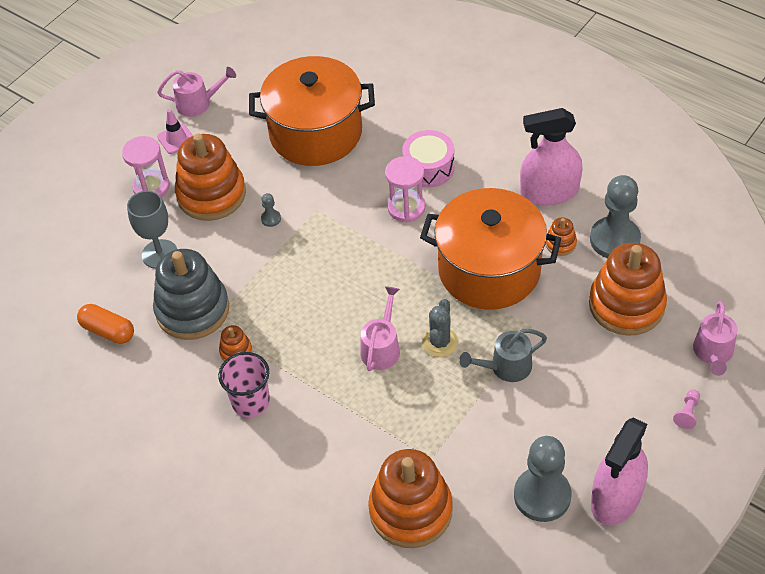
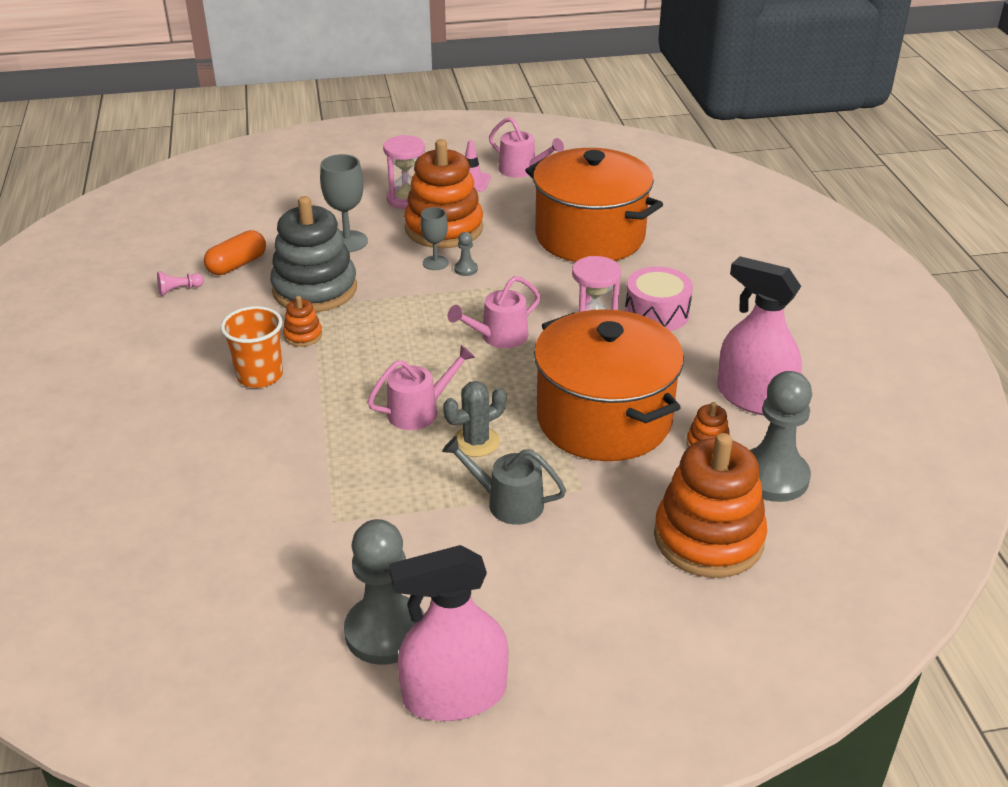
camera: 40 degrees right, 15 degrees down
(108, 331) = (237, 264): orange capsule -> orange capsule turned 60 degrees clockwise
(244, 228) = (435, 263): none -> grey goblet
(250, 402) = (260, 375): pink cup -> orange cup
(410, 510) = (255, 547): orange stacking toy -> none
(687, 413) = (642, 681): pink pawn -> pink pawn (179, 290)
(713, 353) = (751, 649): pink watering can -> pink watering can (499, 337)

